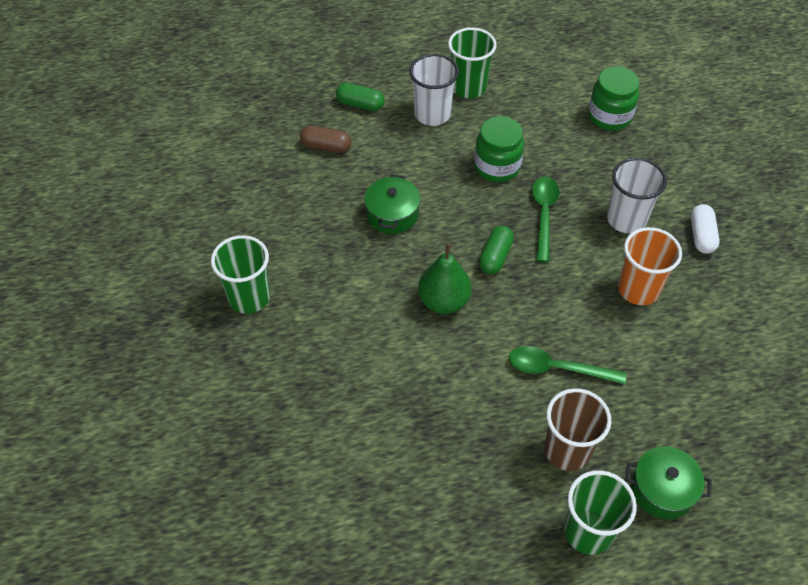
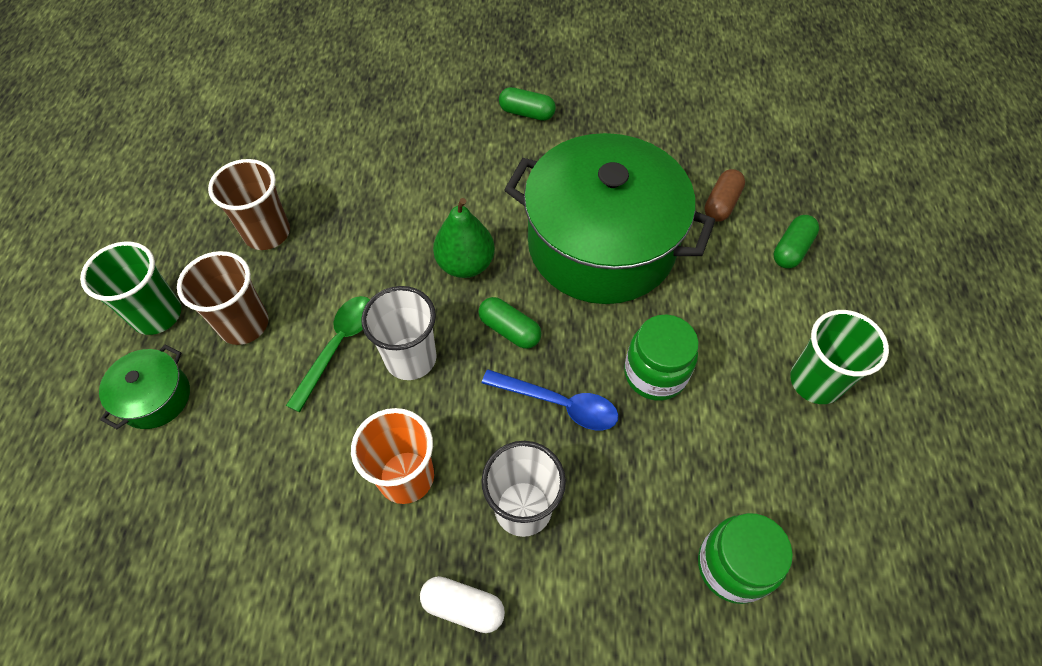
camera: 105 degrees right, 5 degrees up
(249, 297) = (526, 113): green cup -> green capsule
(392, 214) = (601, 244): green pot -> green pot, size x2.40
(432, 114) = (764, 323): white cup -> white cup (411, 358)
(464, 474) = (267, 233): none -> brown cup
(544, 215) = (559, 404): green spoon -> blue spoon

